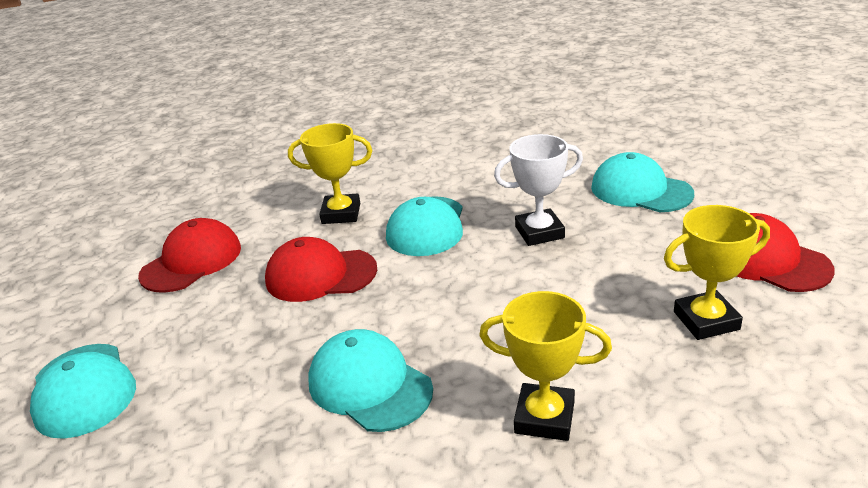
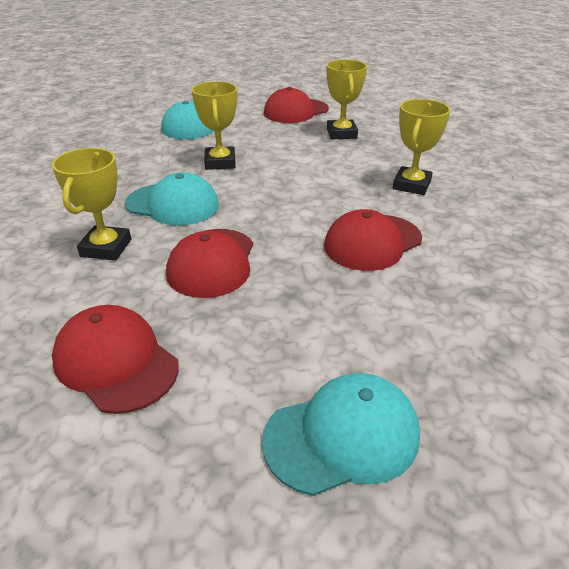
camera: 85 degrees left, 5 degrees up
(369, 385) = (372, 242): turquoise cap -> red cap
(539, 232) = (220, 162): white trophy -> yellow trophy

